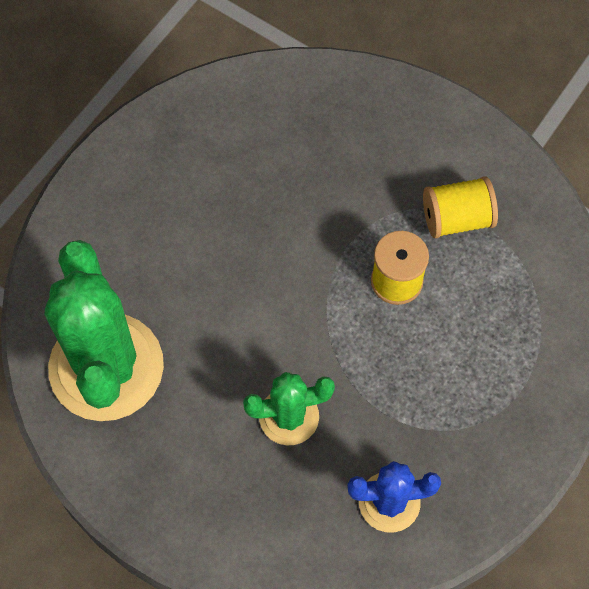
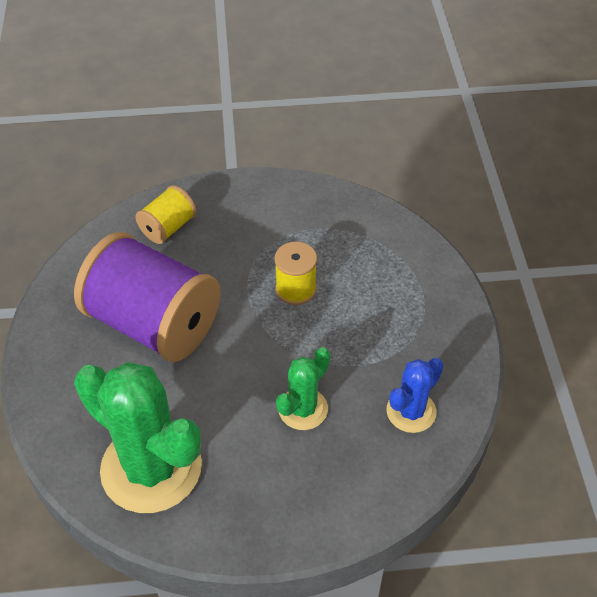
camera: 40 degrees left, 15 degrees down
(228, 217) = (154, 323): none -> purple spool
(456, 219) = (299, 234): yellow spool -> yellow spool (168, 227)

